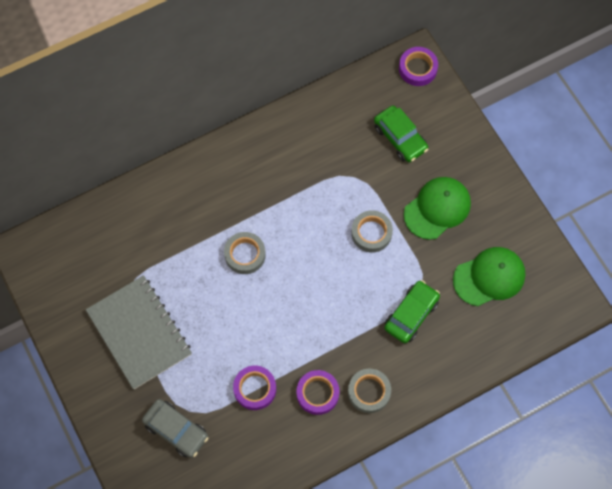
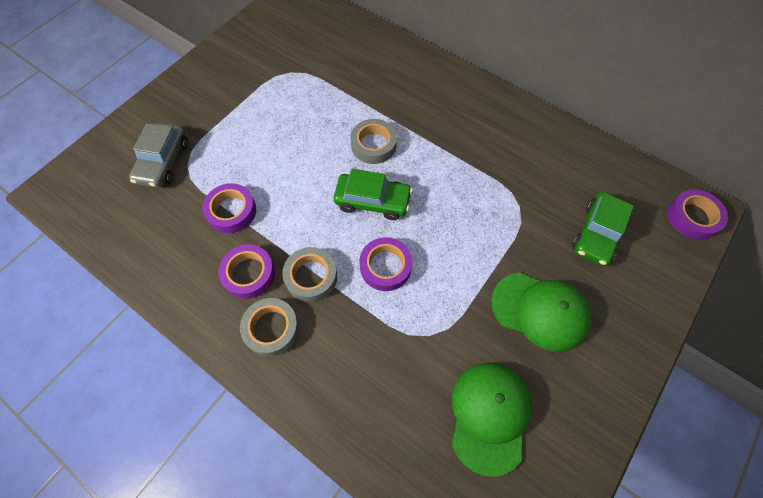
camera: 65 degrees right, 5 degrees down
(139, 333) = (252, 96): grey notebook -> none
(357, 294) = (385, 266): none -> purple tape
(371, 233) = (465, 251): grey tape -> grey tape (311, 277)
(411, 314) = (389, 337): green car -> green car (373, 201)
(489, 277) = (489, 416): green cap -> green cap turned 120 degrees counterclockwise

